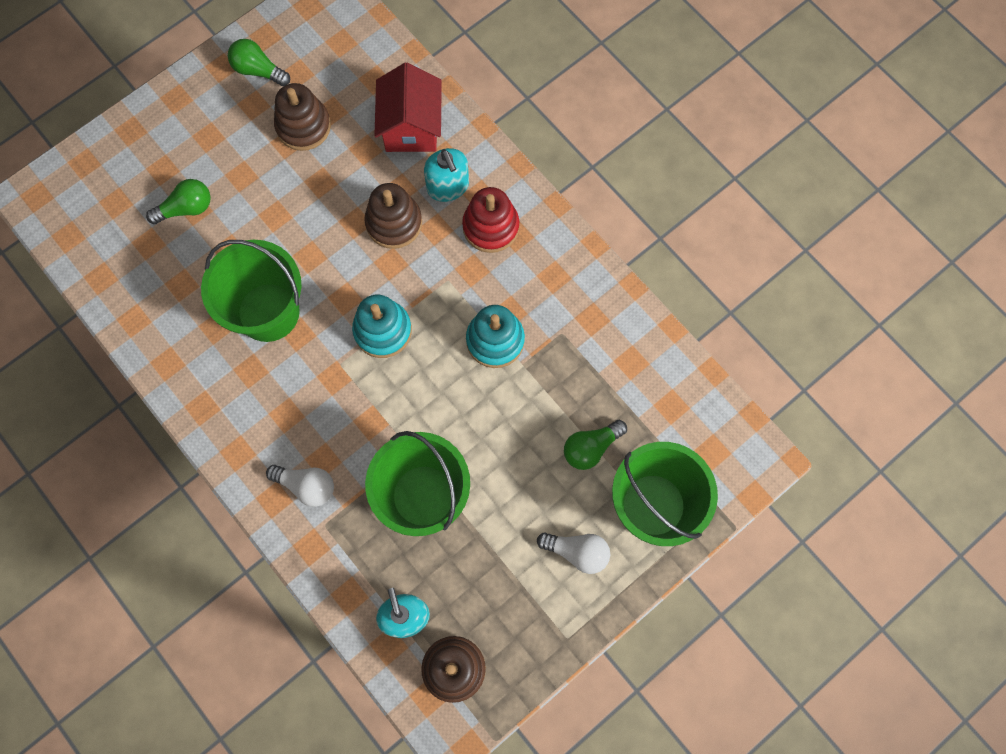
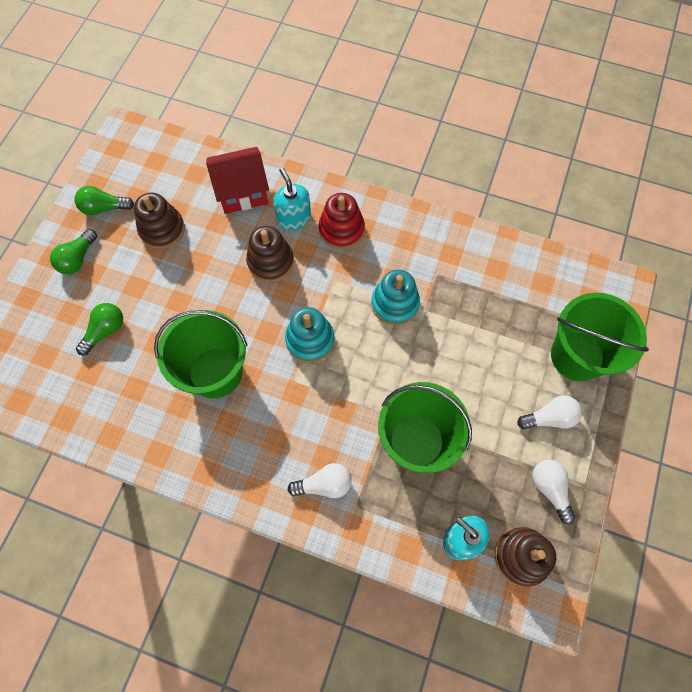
camera: 30 degrees left, 5 degrees down
(411, 127) = (242, 192): red house -> red house turned 75 degrees counterclockwise
(448, 186) = (294, 218): turquoise soap dispenser -> turquoise soap dispenser turned 150 degrees counterclockwise
(527, 622) = (549, 489): none -> white light bulb
(591, 447) = (509, 340): green light bulb -> green light bulb (78, 258)

